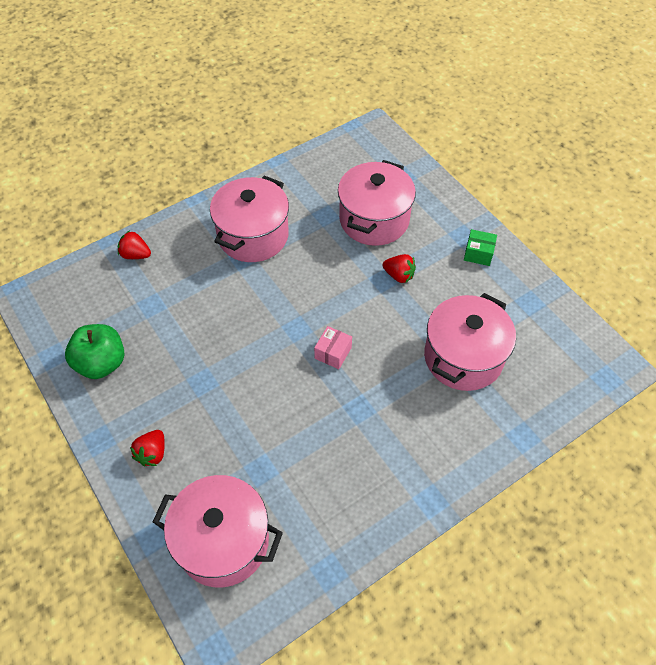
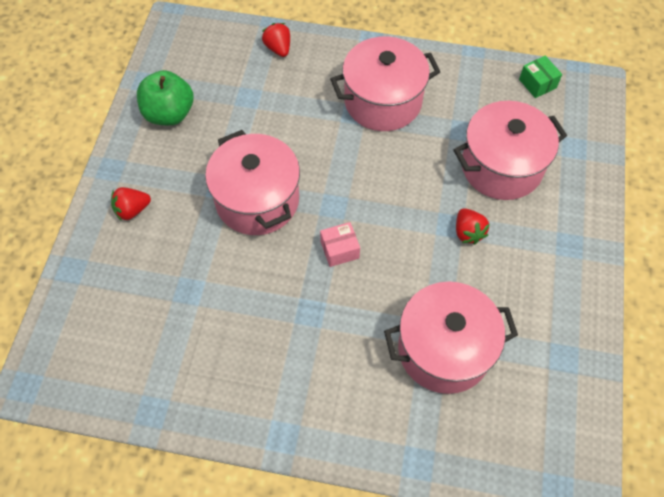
camera: 45 degrees right, 5 degrees up
(223, 541) = (109, 317): pink pot -> pink pot (257, 200)
(478, 253) = (565, 273): green box -> green box (537, 83)

